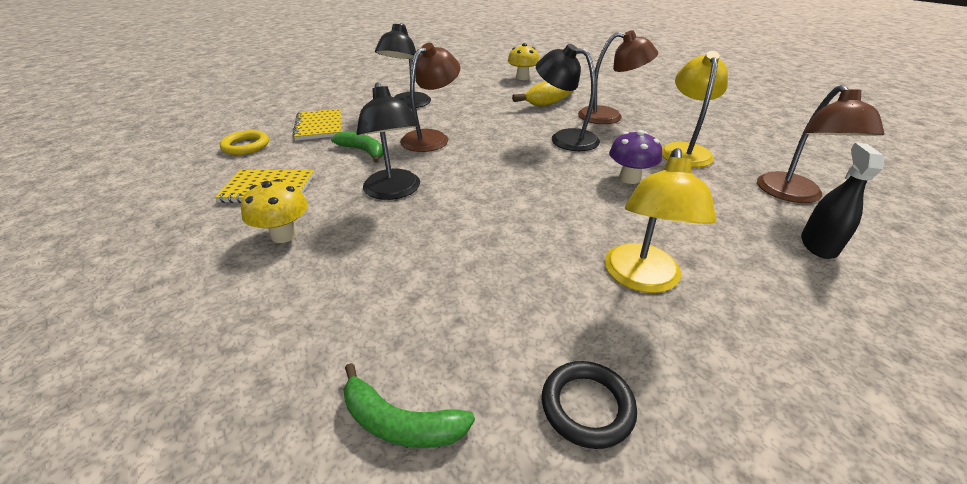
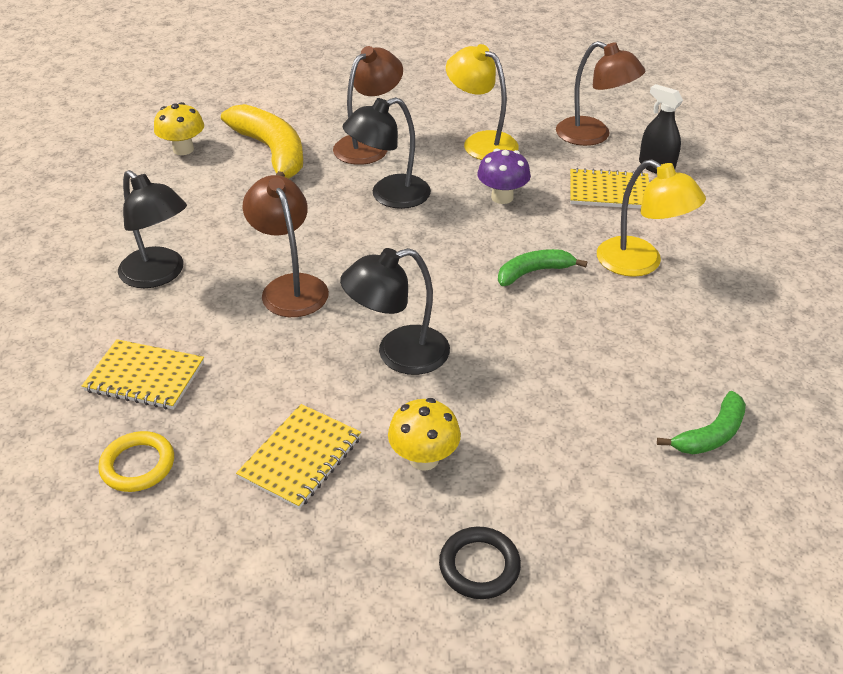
camera: 60 degrees left, 5 degrees up
(363, 151) = (272, 353): green banana -> green banana (533, 272)
(394, 191) = (398, 354): black lamp -> black lamp turned 150 degrees clockwise
(587, 406) = (738, 345): black ring -> black ring (479, 566)
(725, 227) = (609, 191): none -> yellow notebook

